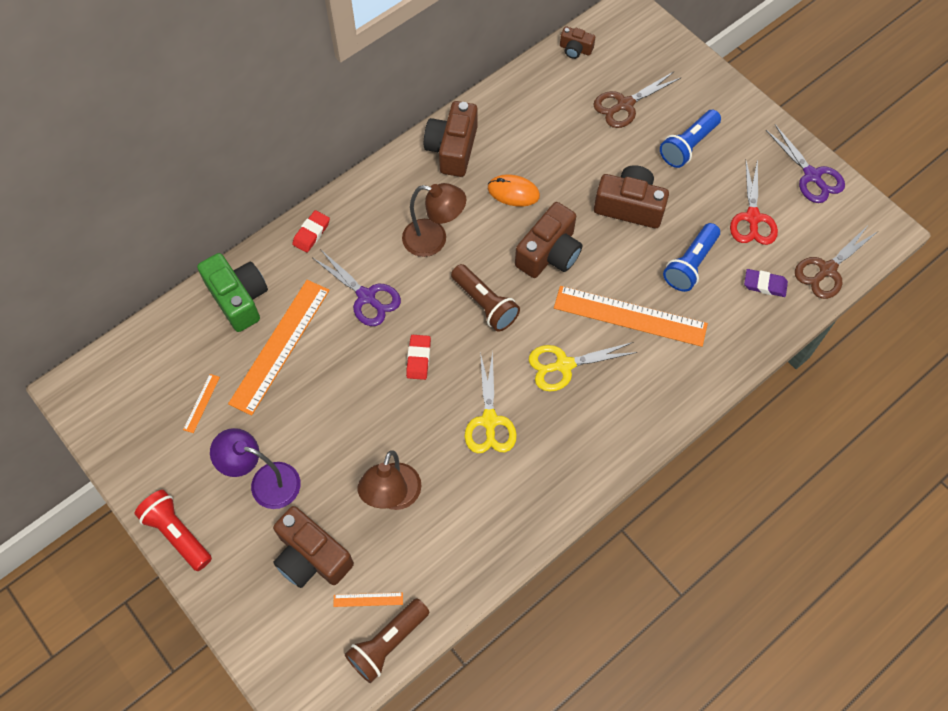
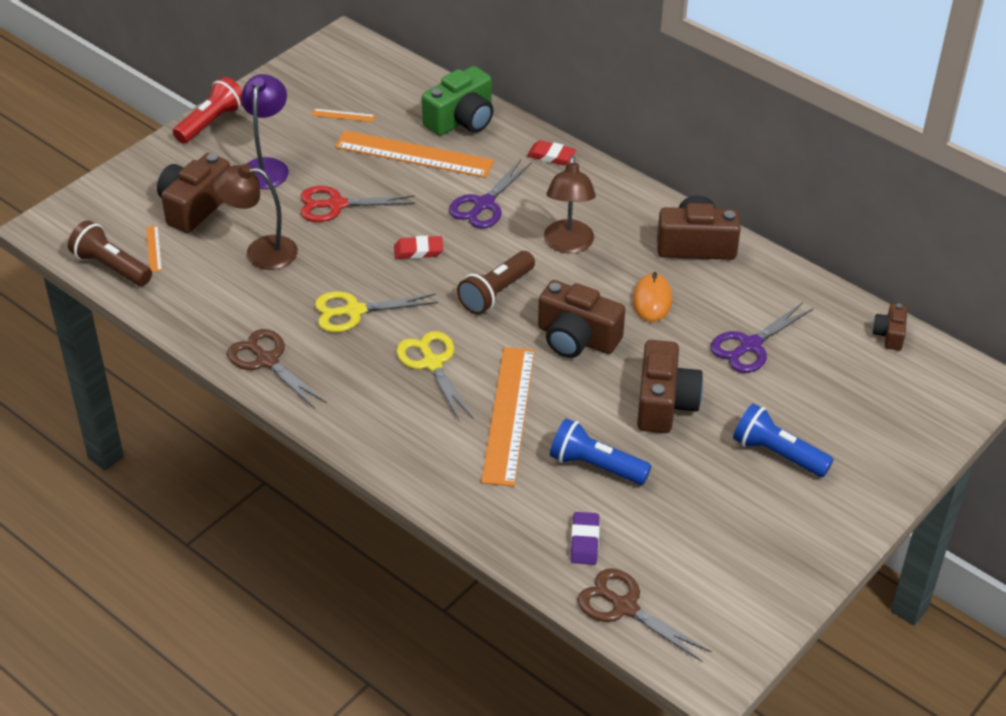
camera: 80 degrees right, 20 degrees down
(625, 104) = (820, 388): brown scissors -> brown scissors (267, 361)
(752, 218) = (684, 525): red scissors -> red scissors (336, 205)
(812, 176) = (774, 587): purple scissors -> purple scissors (750, 345)

